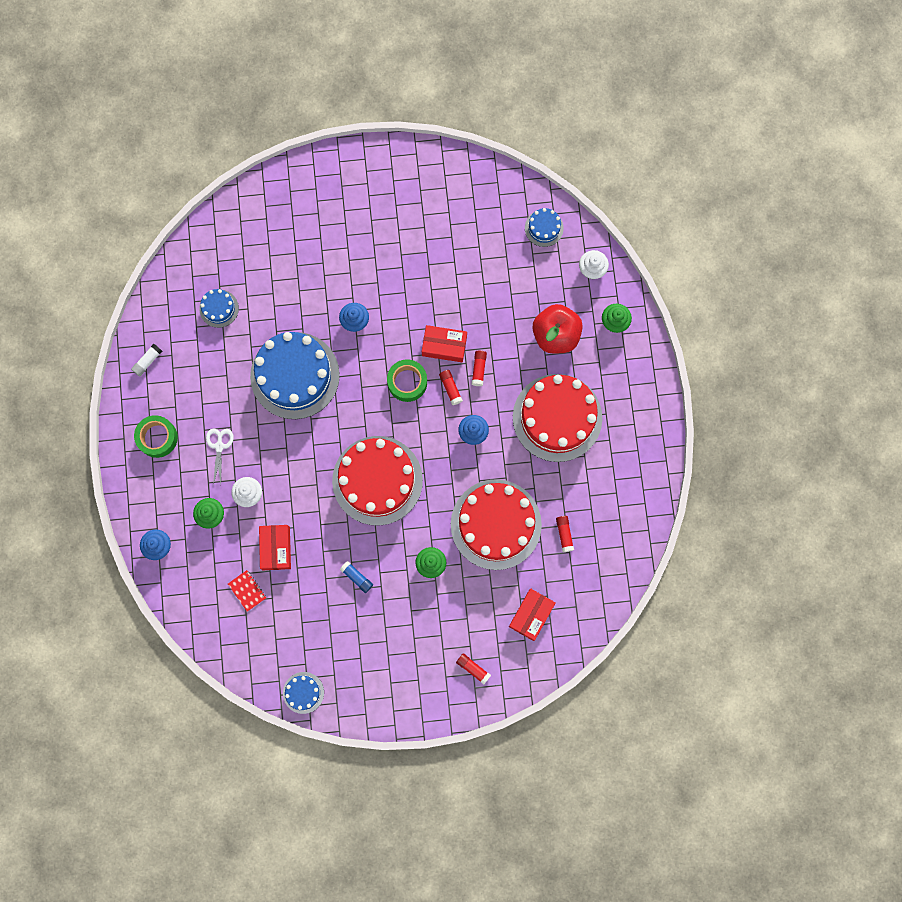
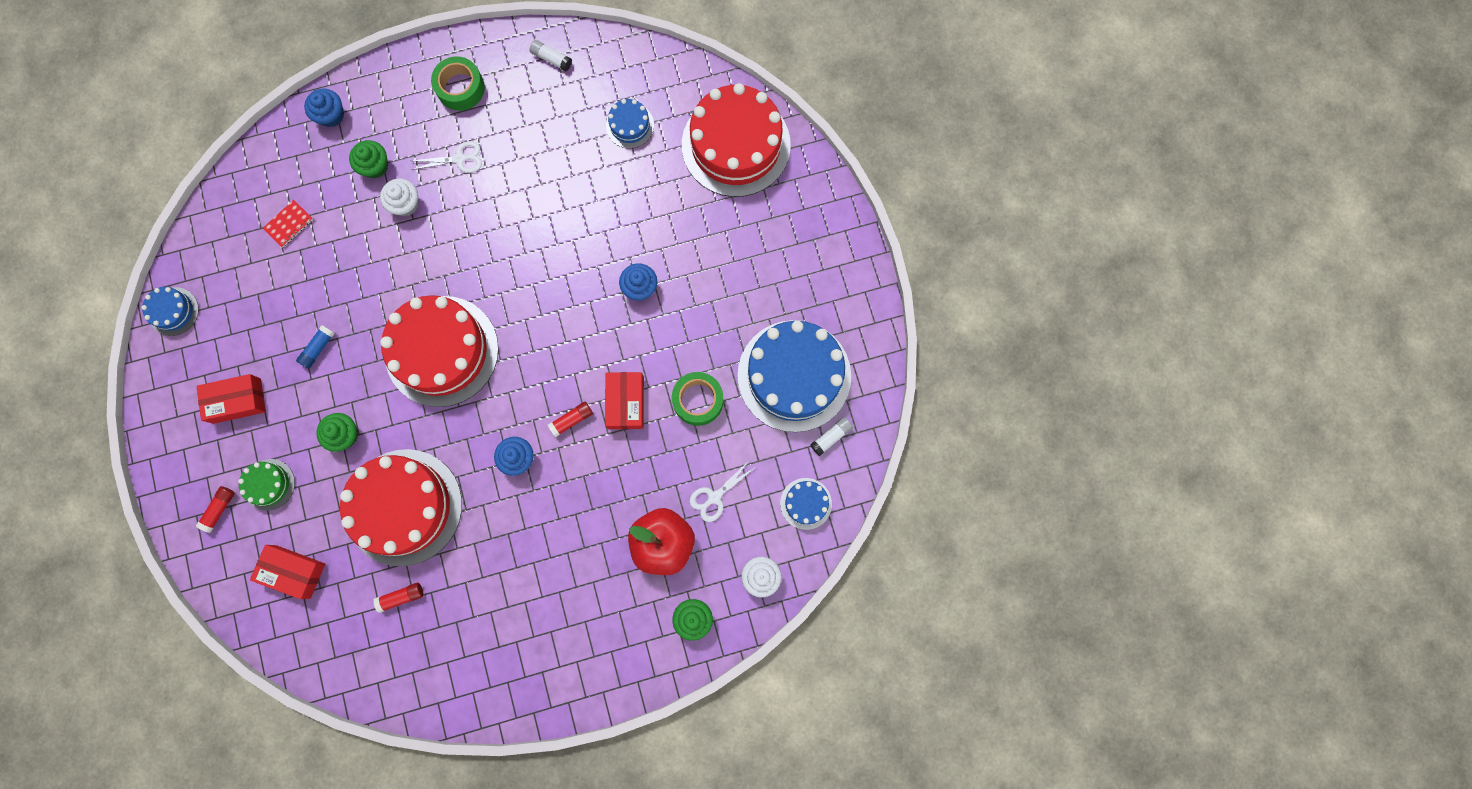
camera: 80 degrees right, 0 degrees up
(276, 548) = (343, 247): red box -> red box (237, 401)
(295, 375) = (560, 229): blue cake -> blue cake (794, 376)
(407, 382) = (571, 365): green tape -> green tape (698, 400)
(460, 627) = (269, 484): none -> green cake
(479, 369) = (602, 451): red glue stick -> none
(497, 201) = (831, 437): none -> white glue stick
(528, 292) = (714, 497): none -> white scissors
(557, 417) = (553, 563): red cake -> red cake (736, 145)

